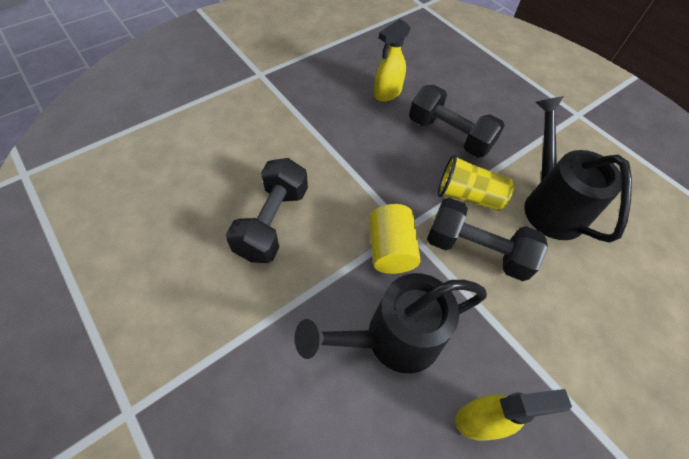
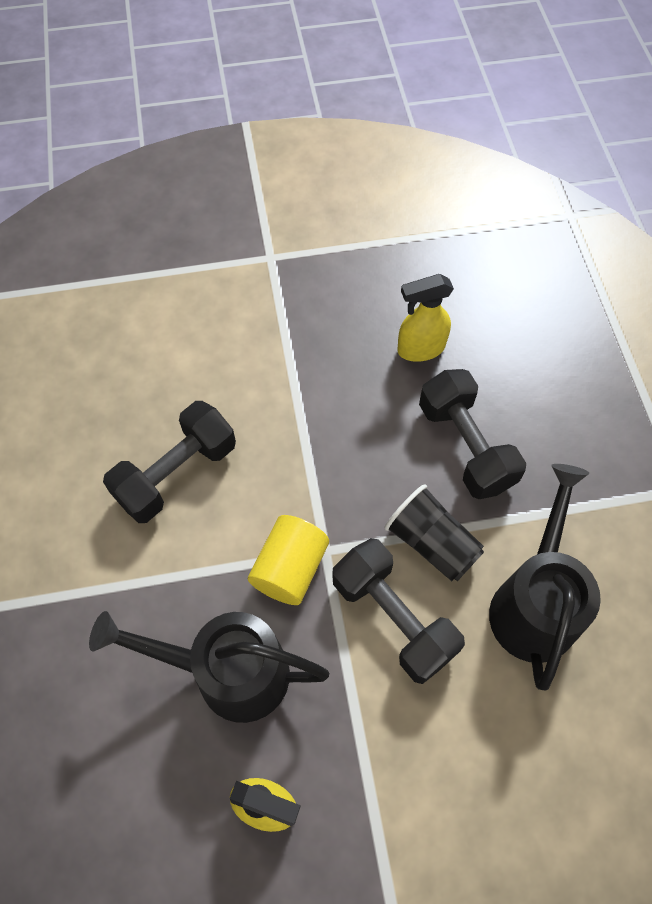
camera: 30 degrees right, 5 degrees up
(468, 196) = (431, 543): yellow cup -> black cup

